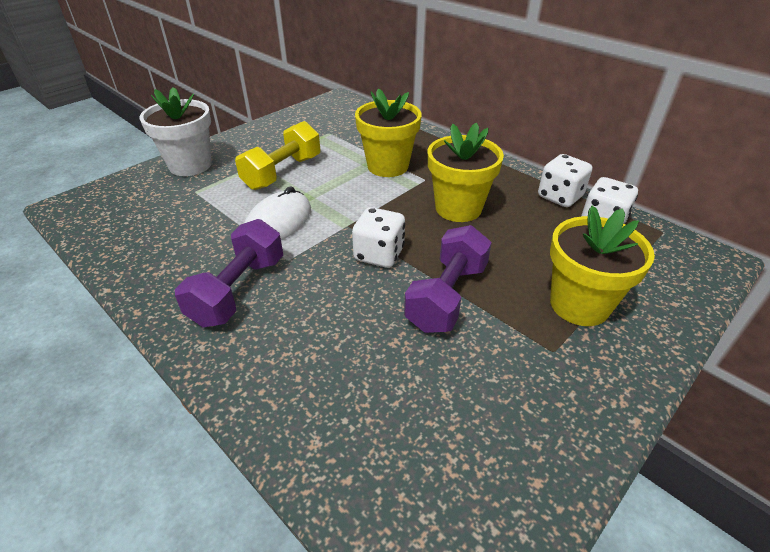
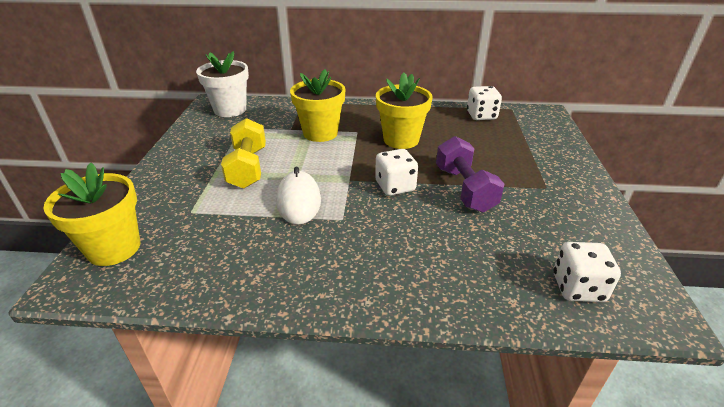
camera: 40 degrees left, 5 degrees down
(190, 165) = (153, 196): white flower pot -> white flower pot (230, 110)
(238, 290) = (338, 255): purple dumbbell -> none
(560, 197) = (444, 111): white dice -> white dice (578, 287)
(579, 304) = (526, 160): yellow flower pot -> yellow flower pot (114, 248)

